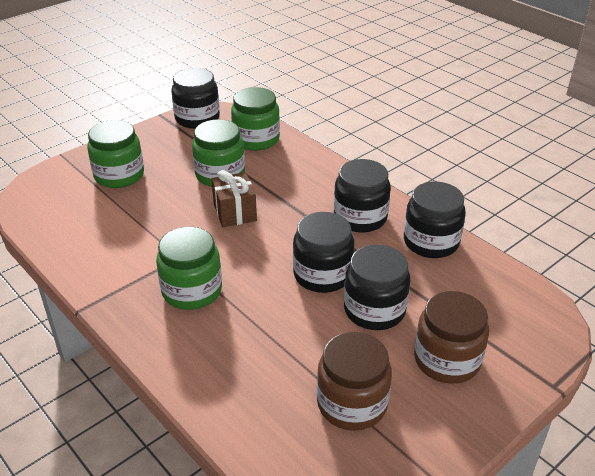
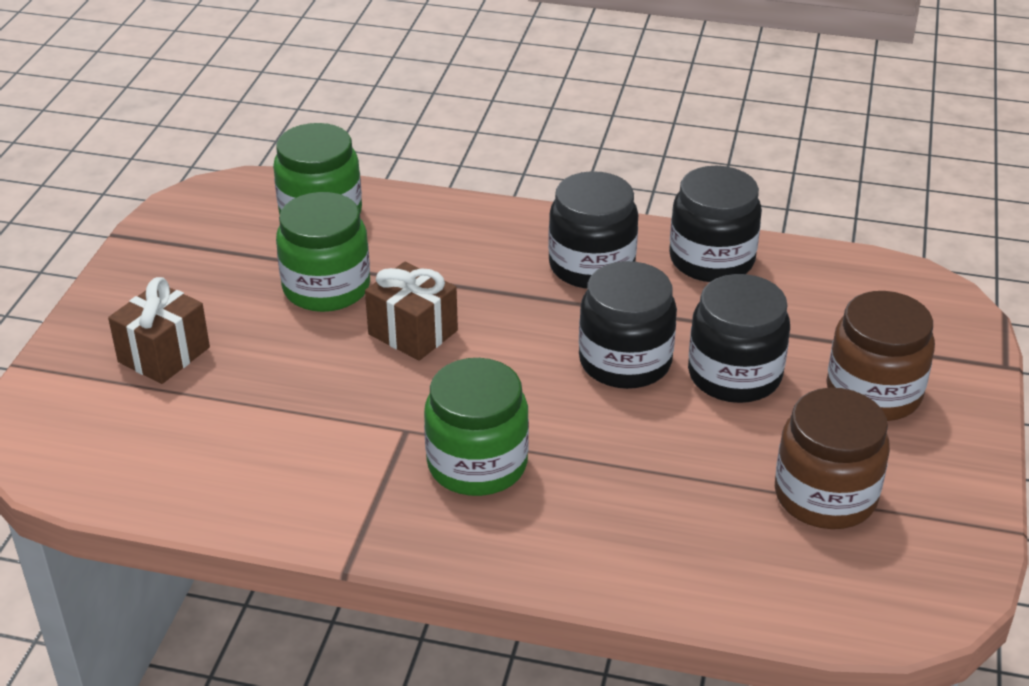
camera: 35 degrees left, 0 degrees up
(119, 175) = (164, 355): green jar -> brown gift
(197, 118) = (187, 217): black jar -> none

